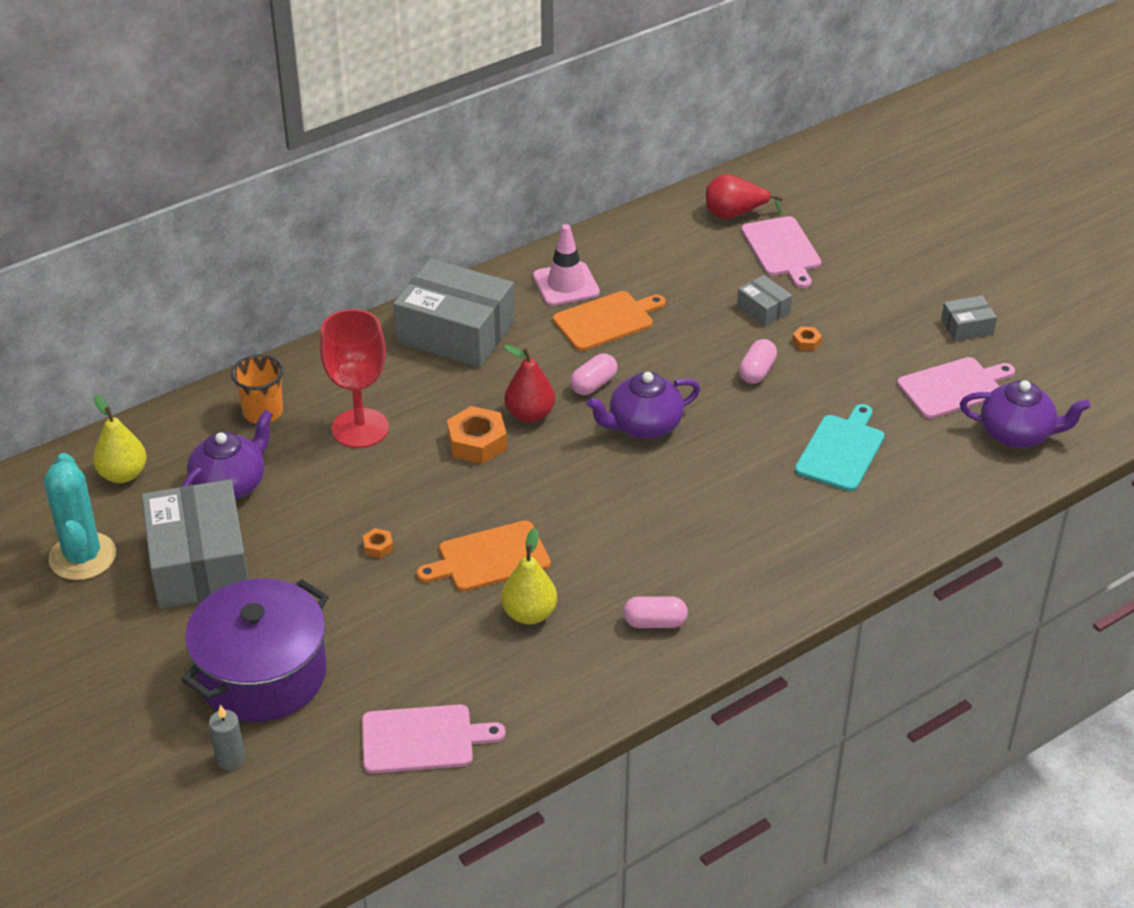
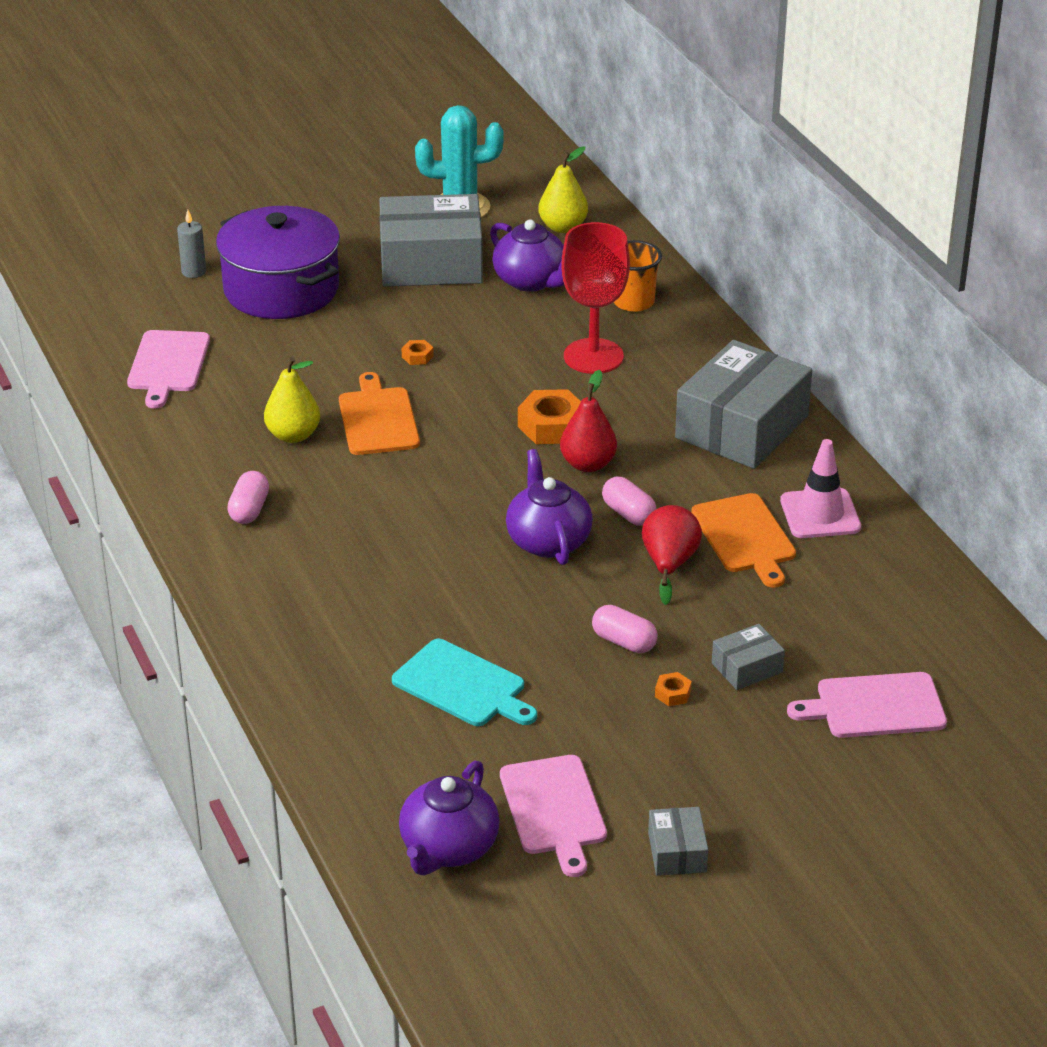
camera: 100 degrees right, 5 degrees down
(734, 214) = (960, 675): red pear -> red pear (669, 564)

